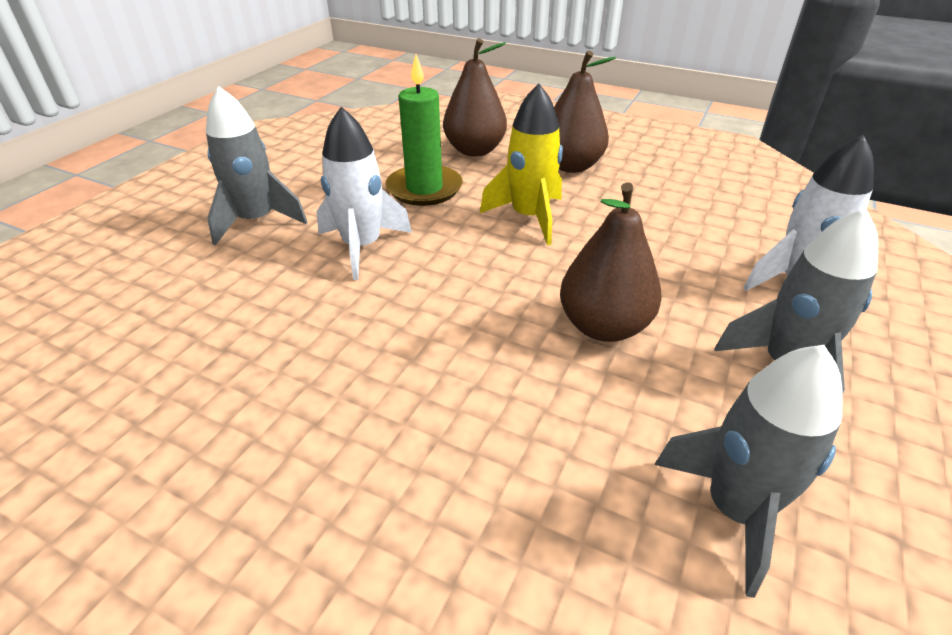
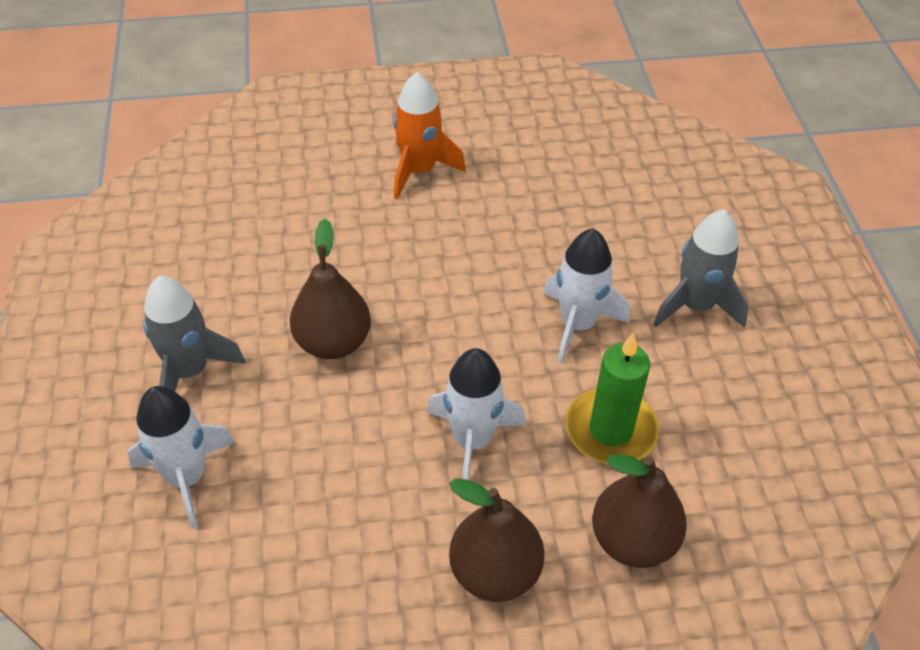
camera: 145 degrees right, 10 degrees up
(310, 503) = (419, 171): none -> orange rocket
(529, 217) = (472, 441): yellow rocket -> white rocket
(735, 509) = (211, 260): grey rocket -> none

